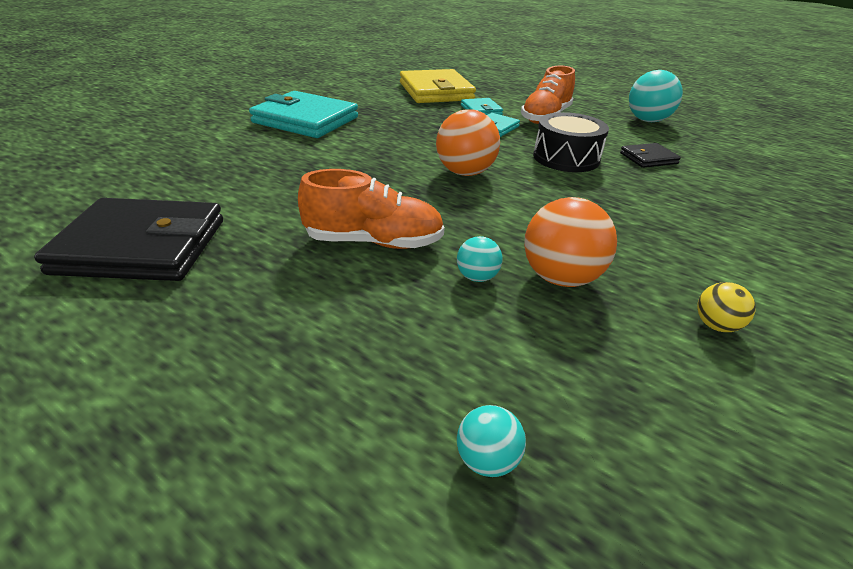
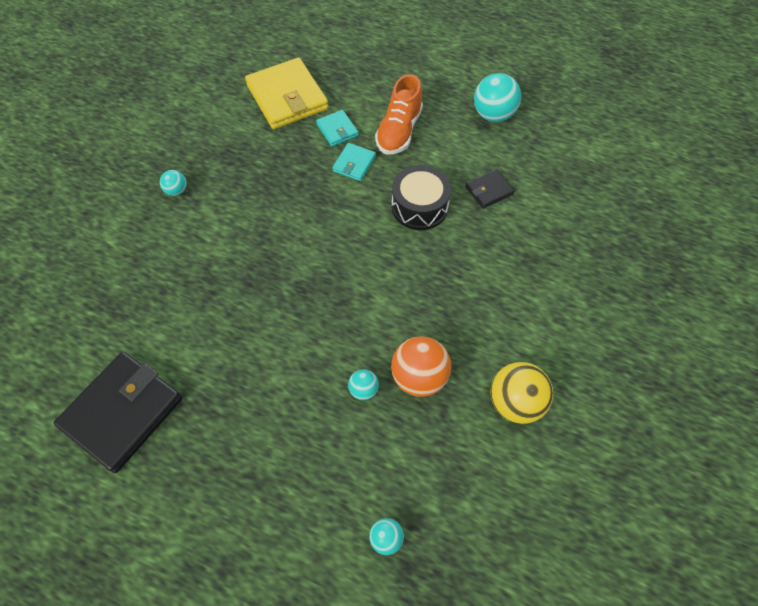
camera: 10 degrees left, 25 degrees up
(141, 246) = (123, 412): black wallet -> black wallet turned 45 degrees counterclockwise
(305, 120) = (177, 191): turquoise wallet -> turquoise ball
(374, 242) = (285, 367): orange shoe -> none
(465, 172) = (337, 252): orange ball -> none
(716, 325) = (515, 402): yellow ball -> yellow ball, size x1.93

